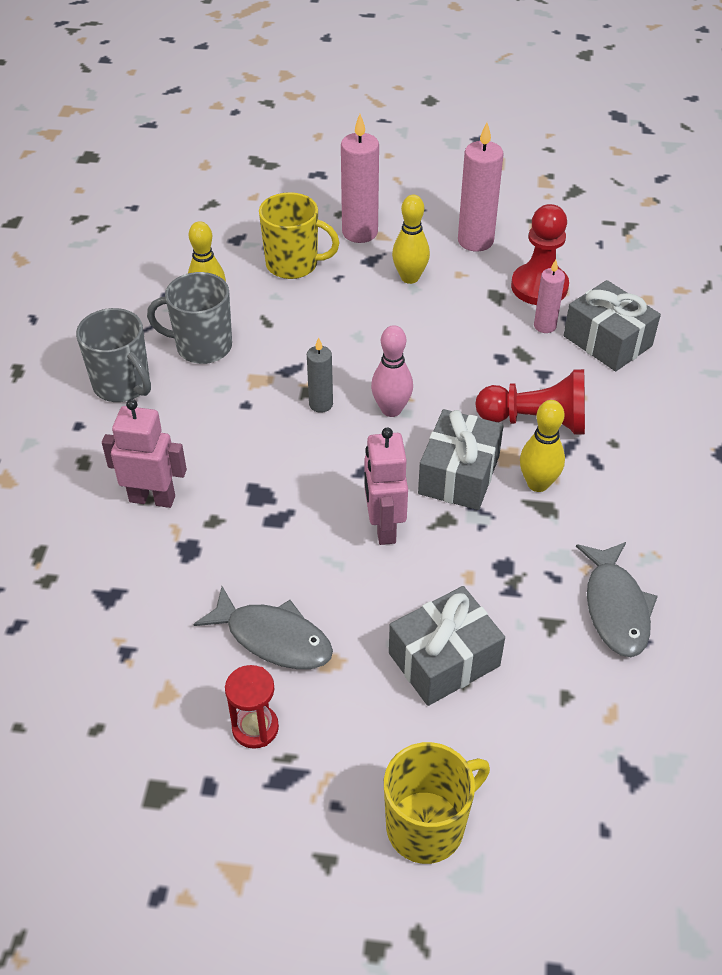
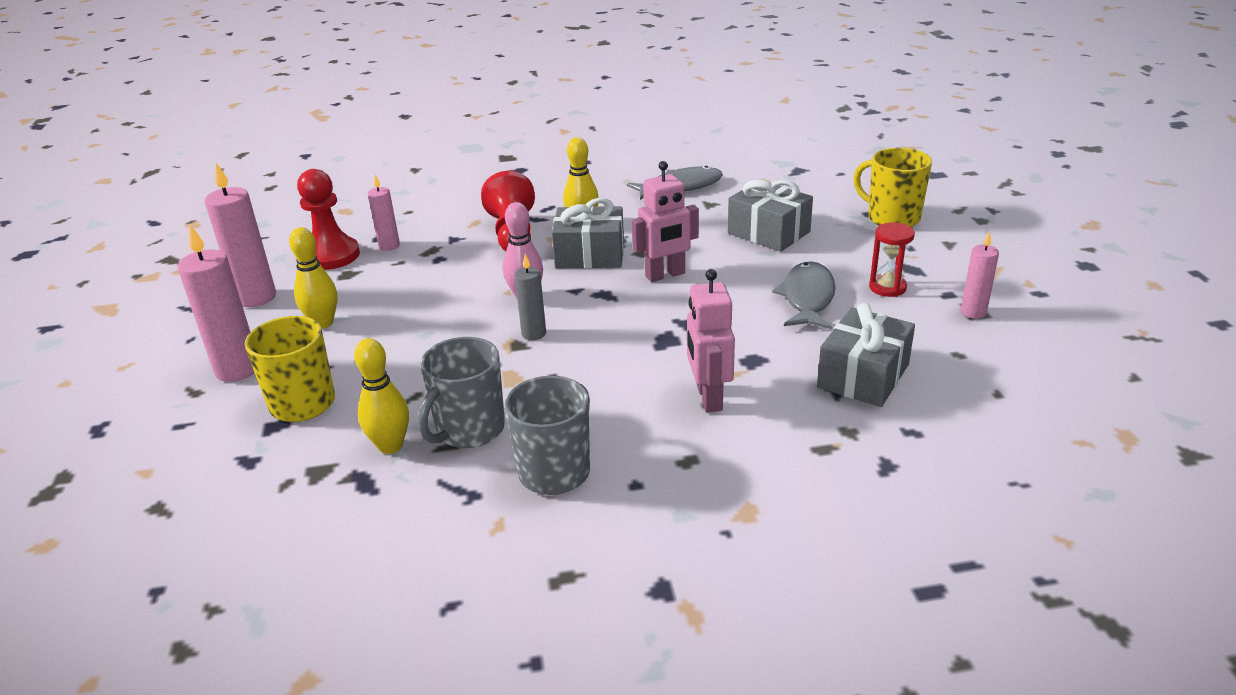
camera: 105 degrees left, 15 degrees down
(159, 790) = (973, 312): none -> pink candle
(202, 346) = (469, 430): grey mug -> grey mug turned 45 degrees clockwise
(607, 341) = (404, 219): grey gift -> grey gift (863, 376)

